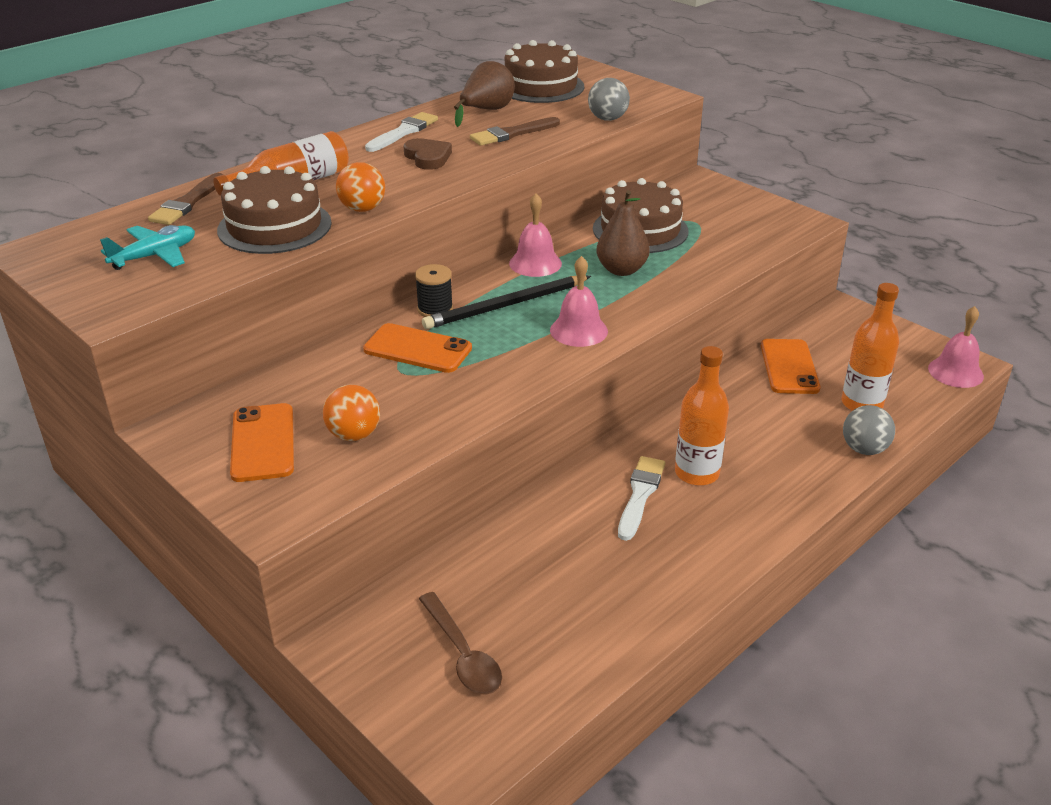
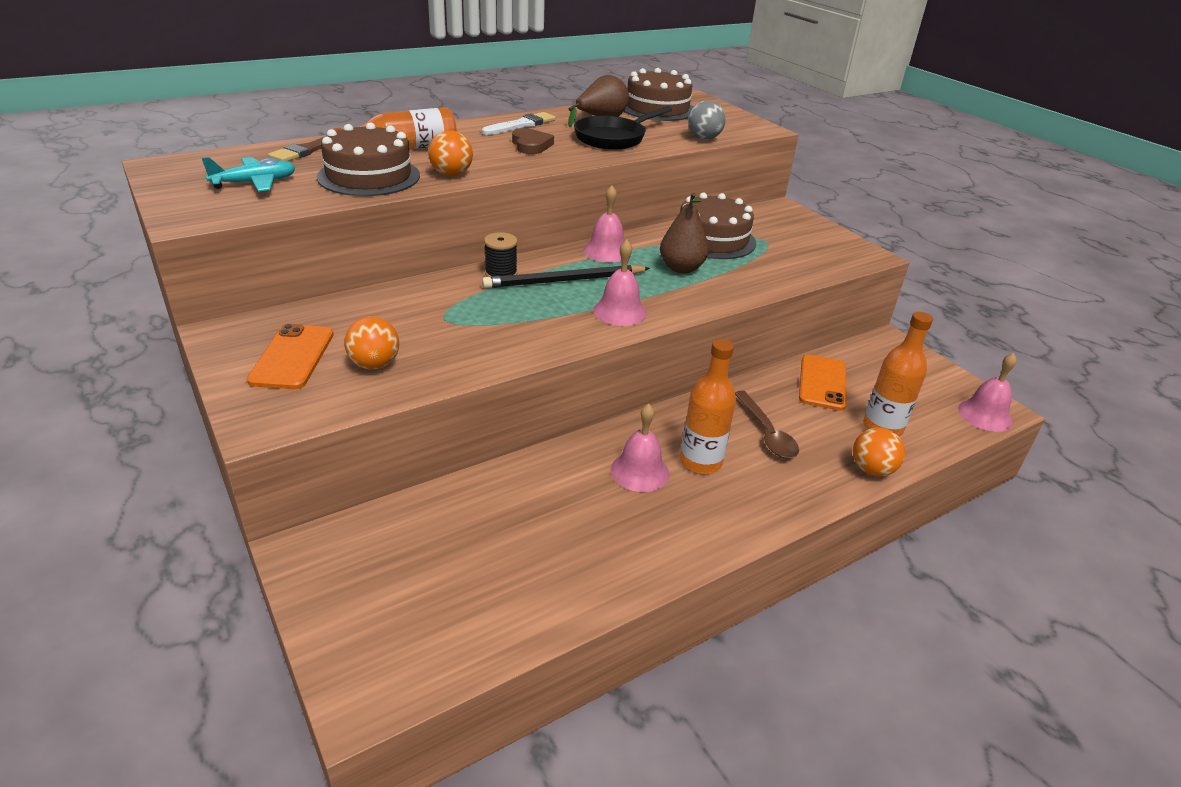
camera: 10 degrees right, 0 degrees up
(417, 349) = (469, 303): orange phone -> none
(462, 654) = (411, 587): brown spoon -> brown spoon (766, 433)
(512, 134) = (613, 138): brown brush -> black pan
(640, 495) = (639, 471): white brush -> pink bell
(864, 449) = (871, 470): grey ball -> orange ball

